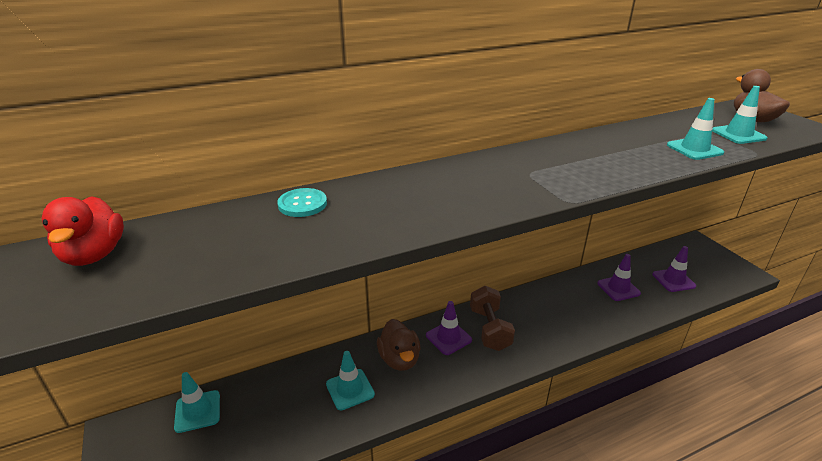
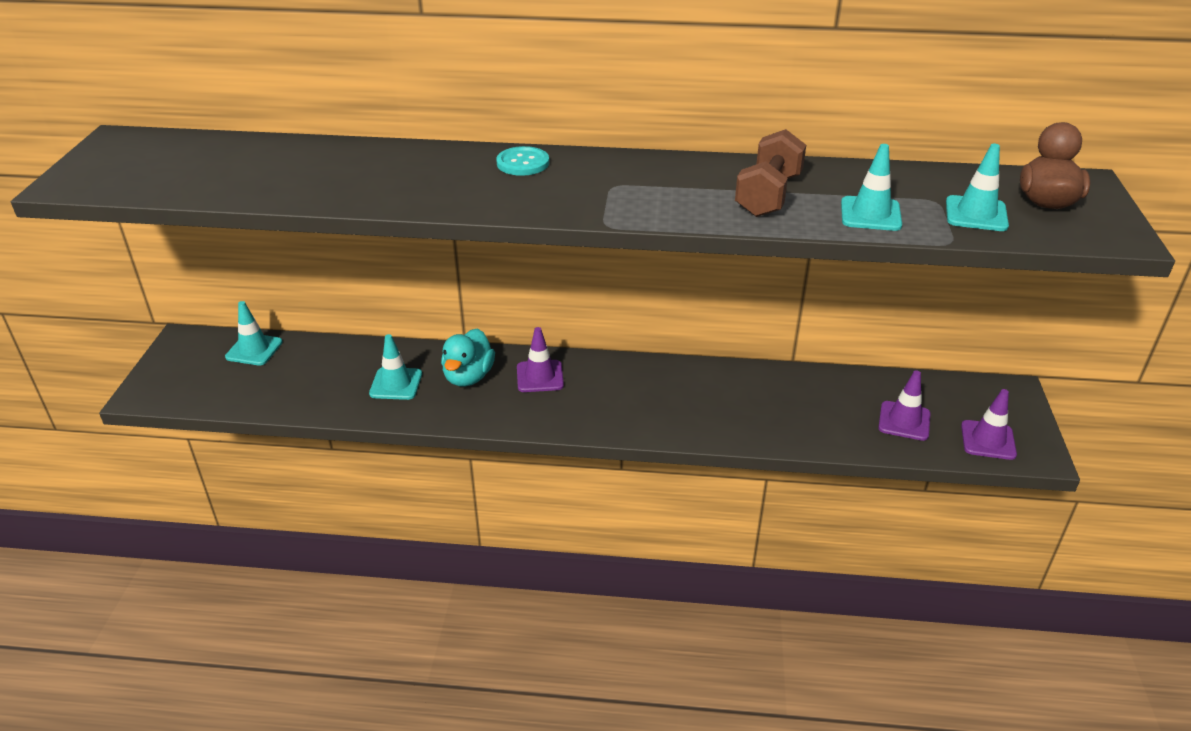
camera: 30 degrees right, 5 degrees up
(94, 255) = (158, 151): red duck -> none
(302, 204) = (354, 154): turquoise button -> turquoise button (523, 163)
(399, 359) = (468, 377): brown duck -> turquoise duck
(489, 329) = (594, 385): brown dumbbell -> brown dumbbell (768, 195)
(618, 288) = (810, 402): purple traffic cone -> purple traffic cone (988, 440)

